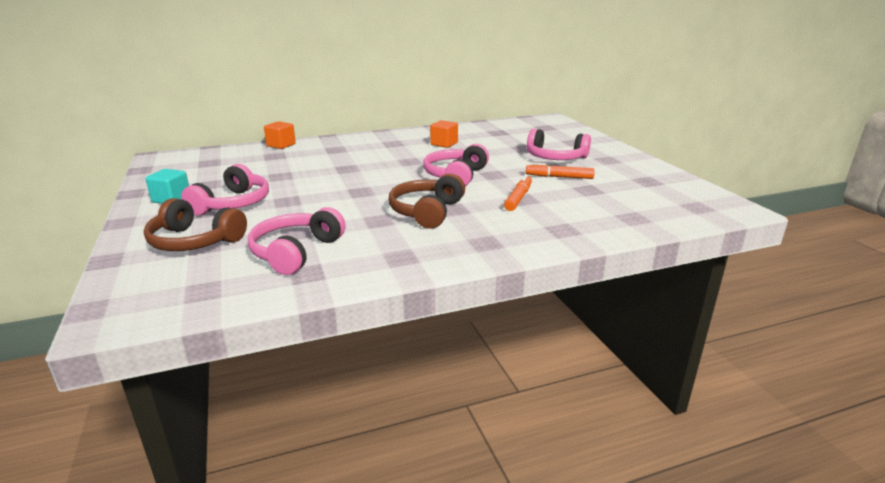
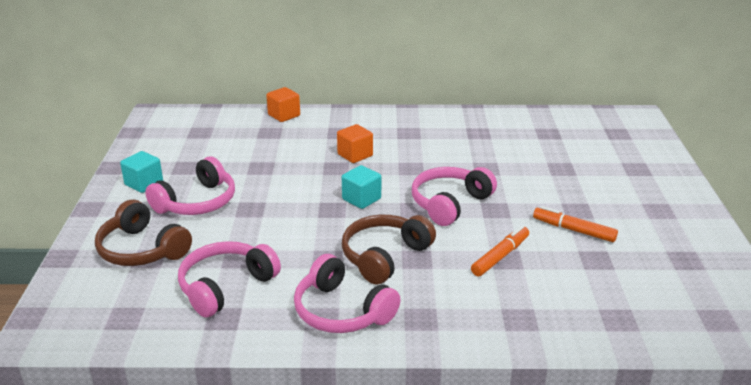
camera: 20 degrees right, 5 degrees up
(382, 182) = (361, 199): none -> turquoise cube
(444, 144) = (468, 144): orange cube -> orange cube (355, 155)
(555, 158) = (591, 194): pink headphones -> pink headphones (341, 311)

